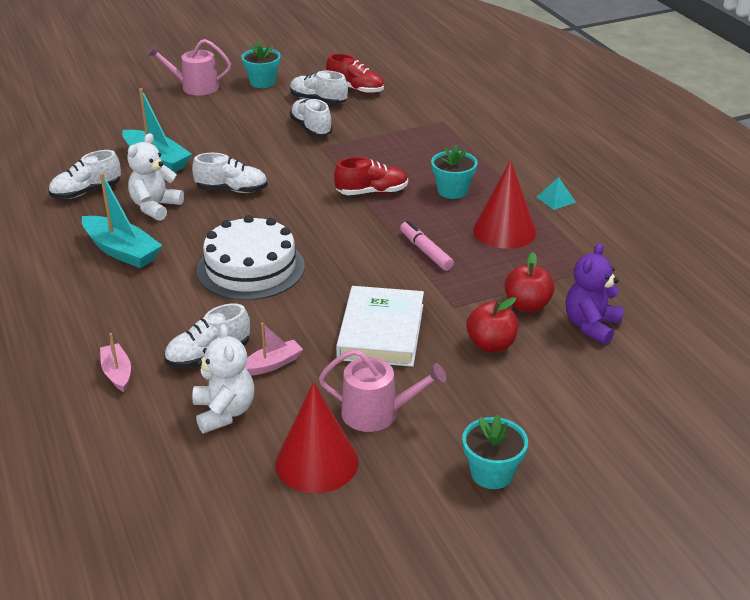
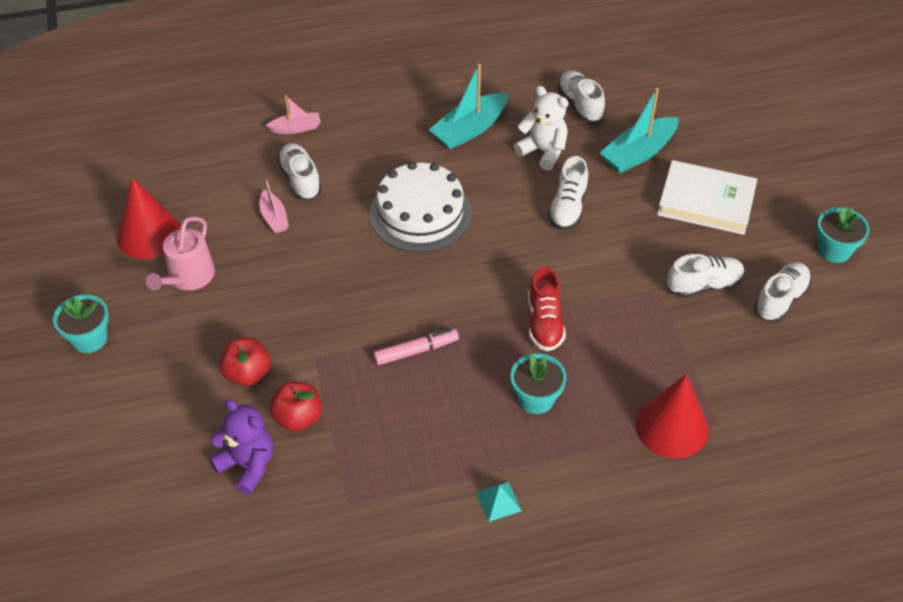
camera: 100 degrees right, 15 degrees up
(195, 87) = (818, 188): pink watering can -> none
(224, 412) = (226, 186): white teddy bear -> none
(355, 89) = (814, 342): red shoe -> none
(381, 332) = (294, 295): white book -> white book (706, 202)
(504, 230) = (440, 431): red cone -> red cone (672, 427)

